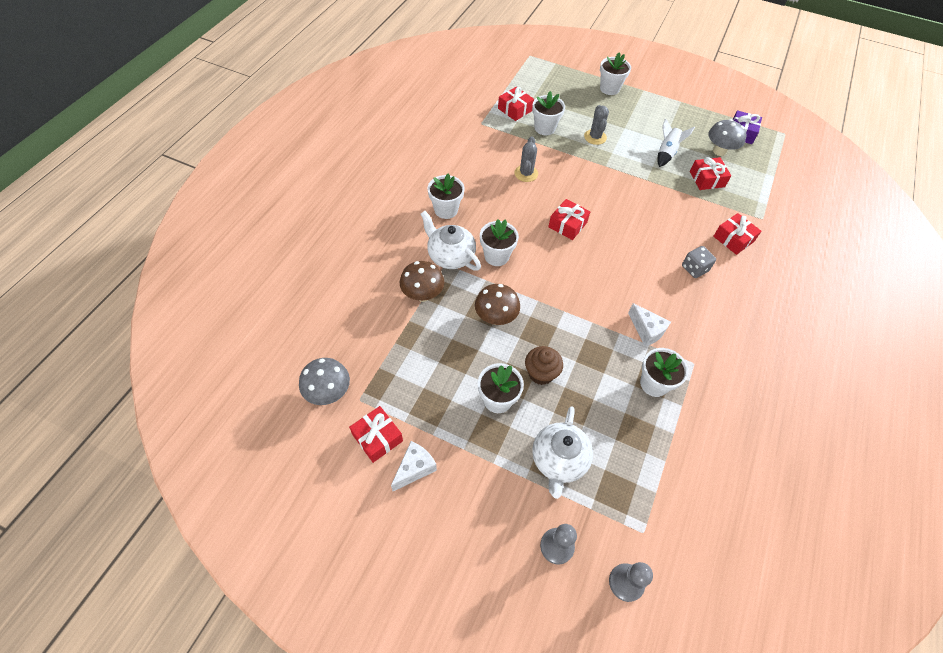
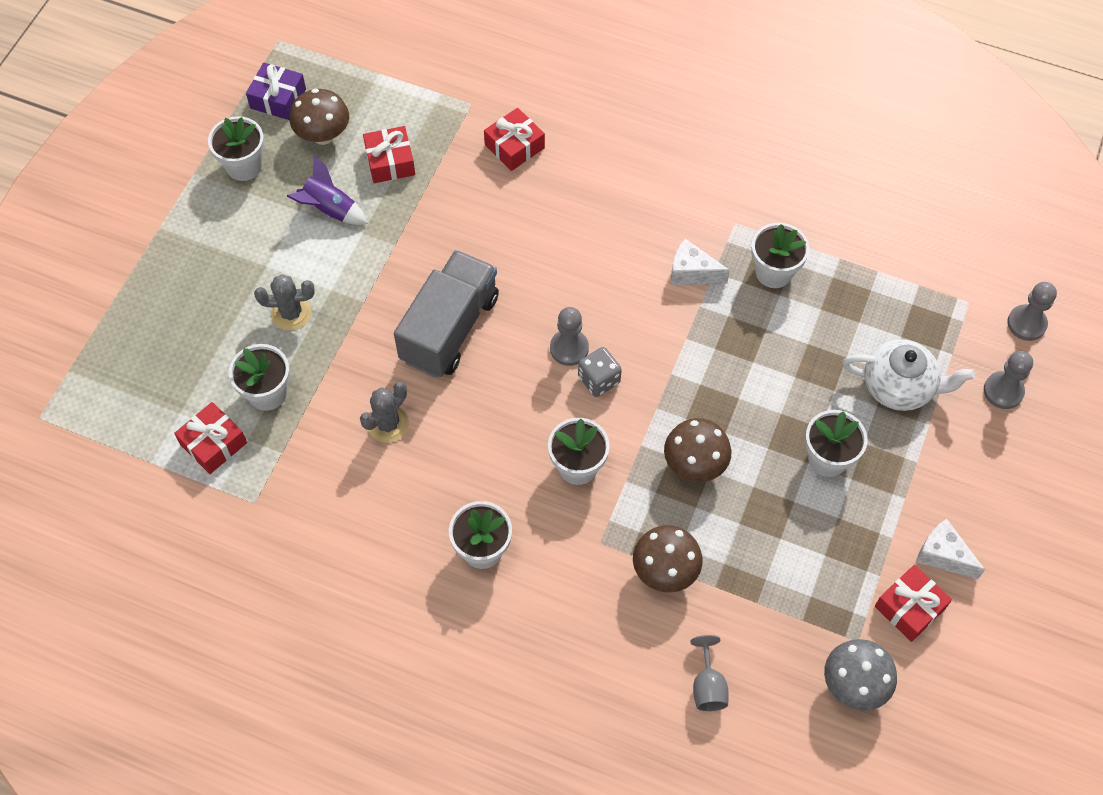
camera: 90 degrees left, 5 degrees up
(344, 309) = (708, 686): none -> grey goblet
(450, 256) = (584, 535): white teapot -> none
(526, 173) = (388, 424): grey cactus -> grey cactus turned 60 degrees counterclockwise
(541, 373) = (779, 405): brown cupcake -> none
(567, 225) = (503, 363): red gift -> none
(580, 257) = (569, 348): none -> grey pawn
(590, 202) = (450, 328): none -> grey truck
(609, 88) = (154, 282): white flower pot -> white flower pot (244, 166)
(646, 331) = (692, 273): white cheese -> white cheese turned 120 degrees counterclockwise
(666, 153) = (329, 210): white rocket -> purple rocket
(694, 269) = (576, 202): grey dice -> grey dice (599, 380)
(719, 151) = (323, 135): grey mushroom -> brown mushroom

